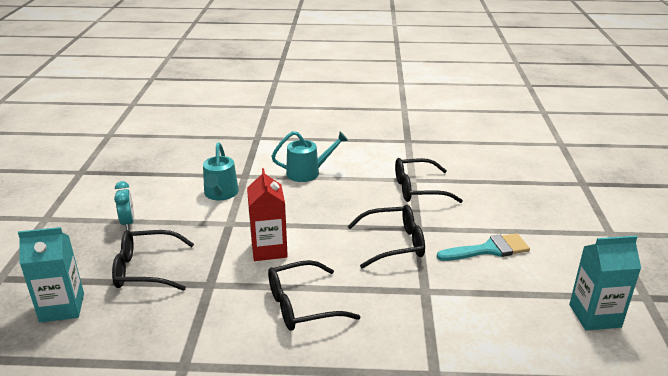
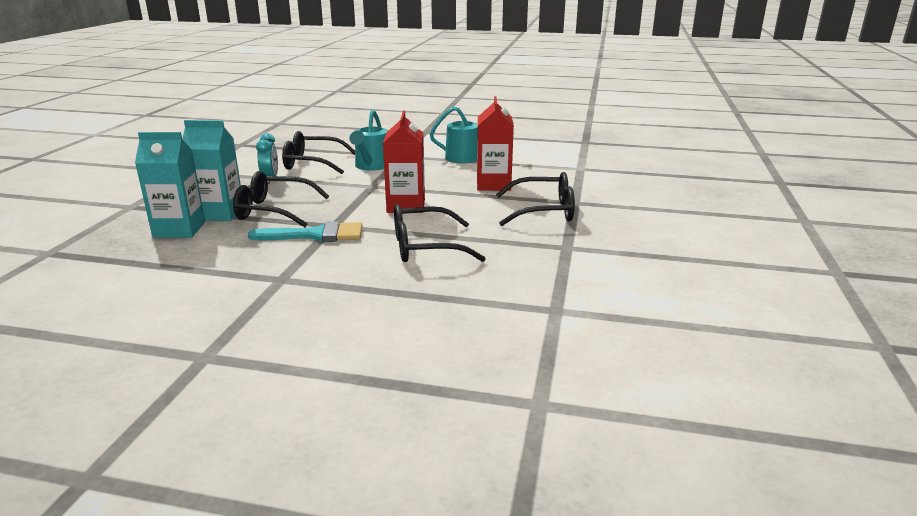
camera: 10 degrees right, 5 degrees down
(340, 210) = (493, 185): none -> red carton
(418, 189) = (585, 175): black glasses -> black glasses (312, 163)
(488, 250) = (651, 223): turquoise brush -> turquoise brush (315, 235)
(594, 316) = (767, 281): turquoise carton -> turquoise carton (219, 213)

